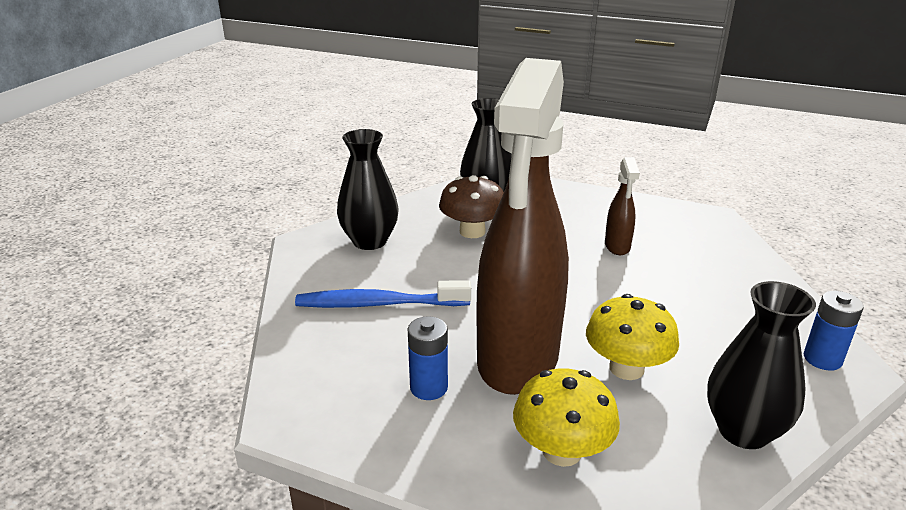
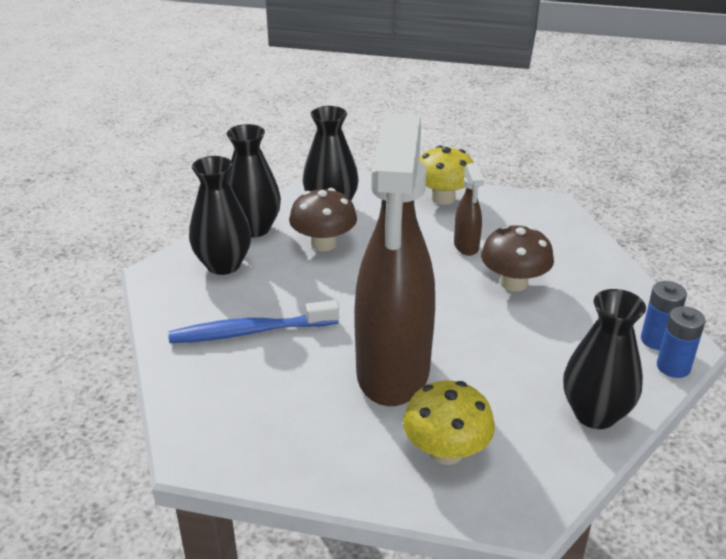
camera: 10 degrees left, 5 degrees up
(407, 213) = (254, 228): none -> black vase
(428, 387) = (317, 409): blue battery -> blue battery (673, 367)
(626, 368) = (491, 369): yellow mushroom -> yellow mushroom (443, 198)
(663, 285) = (513, 283): none -> brown mushroom

